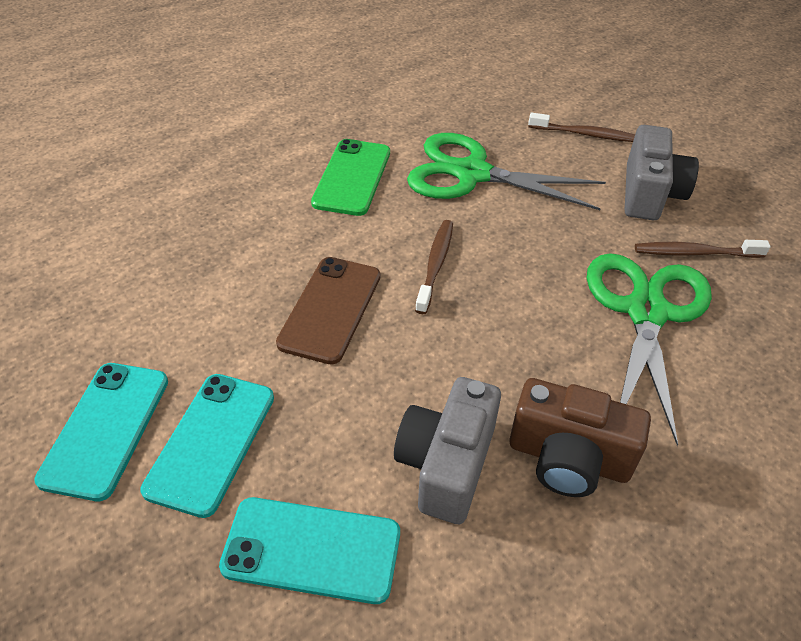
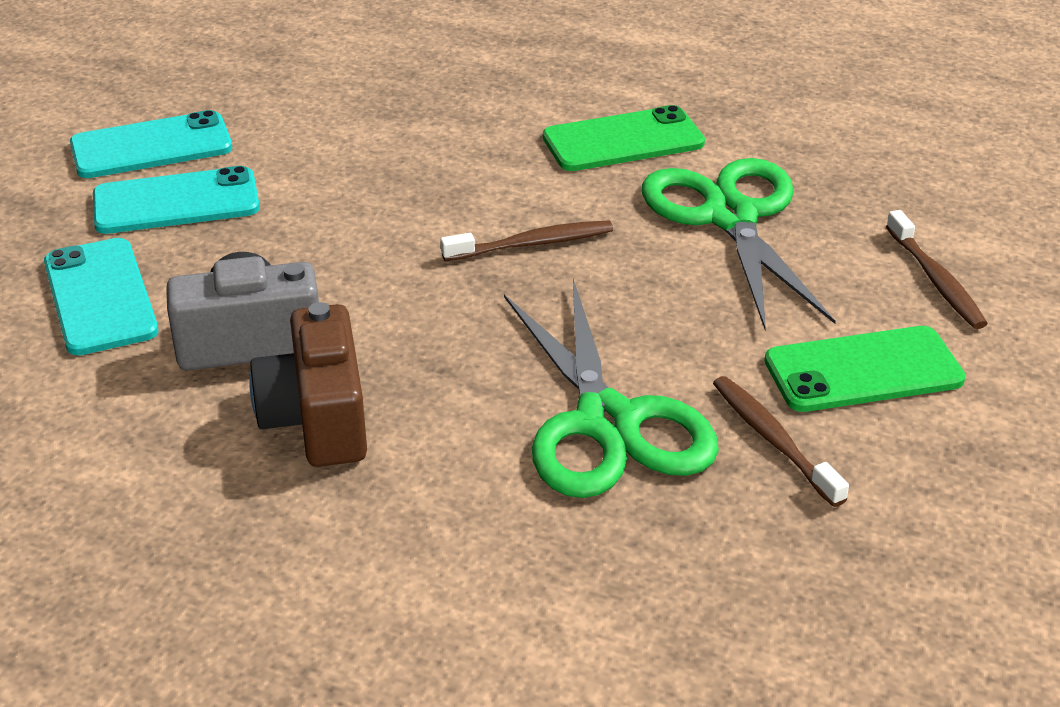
camera: 60 degrees right, 10 degrees down
(330, 309) = (397, 202): brown phone -> none
(646, 312) = (607, 422): green scissors -> green scissors turned 90 degrees clockwise
(650, 194) = (863, 370): grey camera -> green phone

